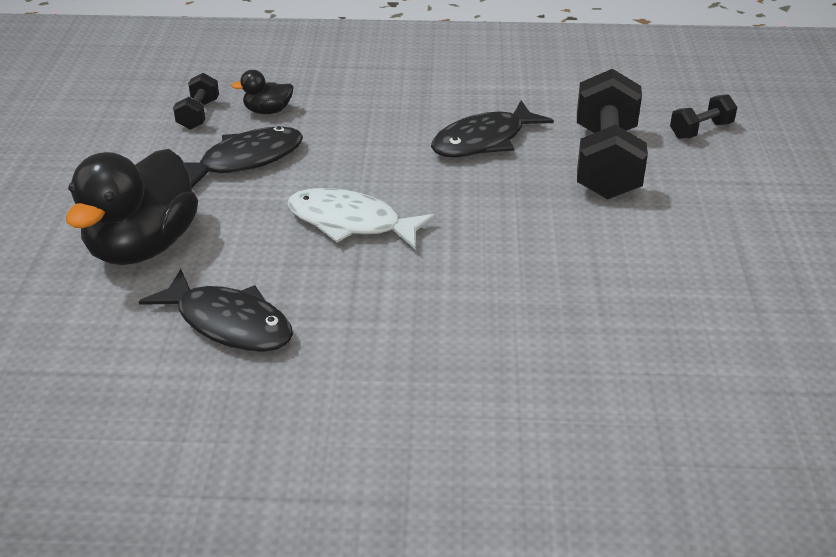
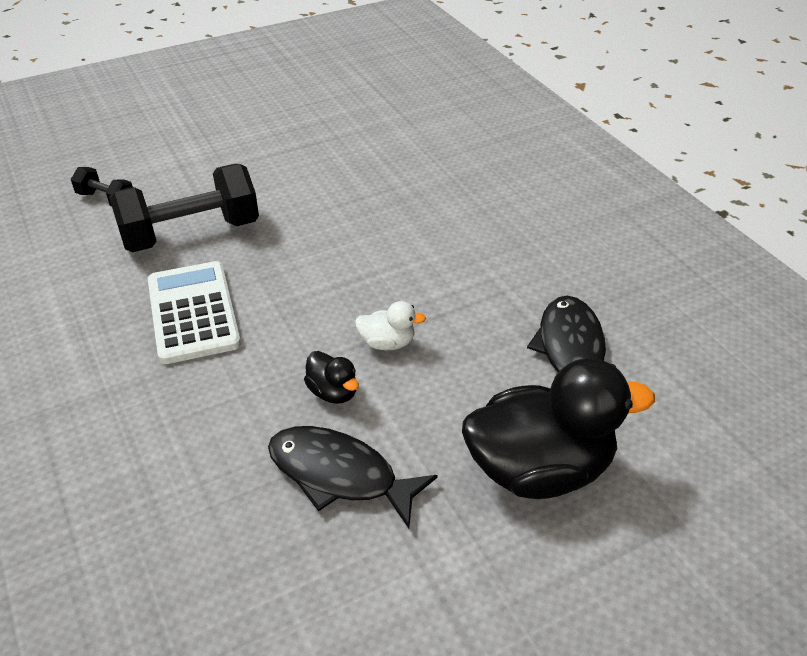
camera: 120 degrees left, 5 degrees up
(198, 114) = (266, 587): black dumbbell -> none
(268, 111) = (219, 515): black duck -> black duck (333, 392)
(351, 223) = (387, 343): white fish -> white duck
(483, 141) = (193, 312): black fish -> white calculator

